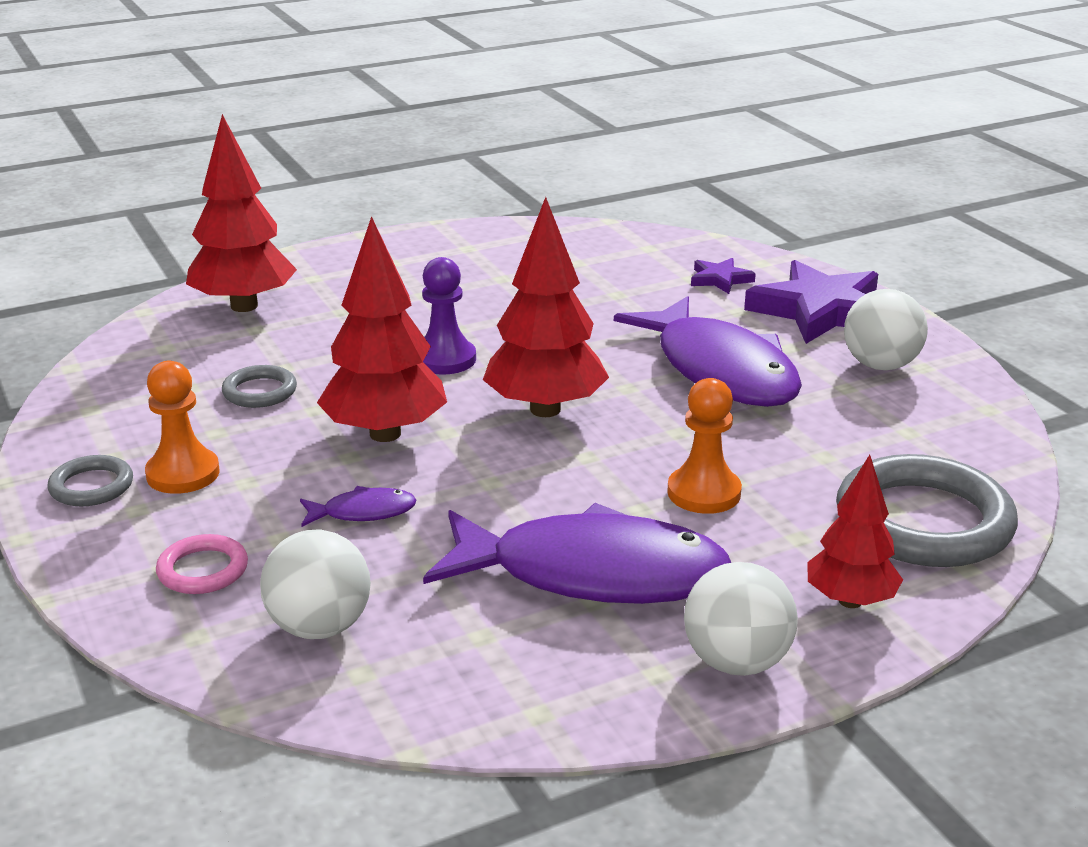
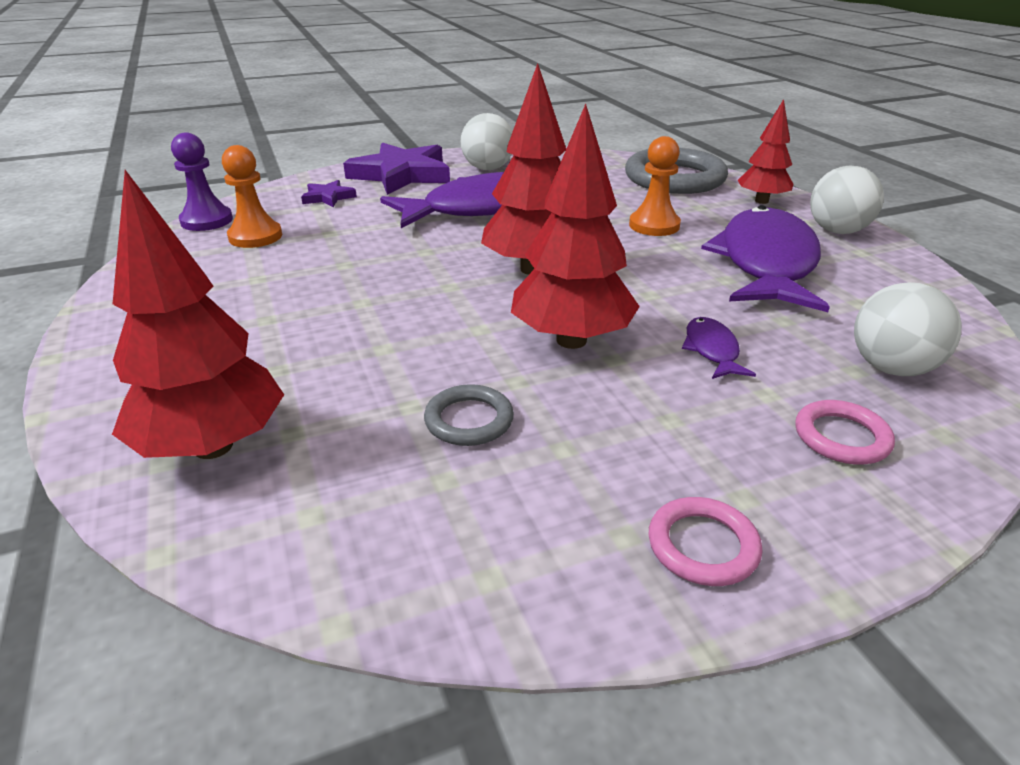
camera: 85 degrees left, 5 degrees up
(91, 486) = (703, 546): grey ring -> pink ring
(183, 474) = (661, 466): orange pawn -> orange pawn (255, 237)
(444, 359) = (426, 309): purple pawn -> purple pawn (206, 221)

